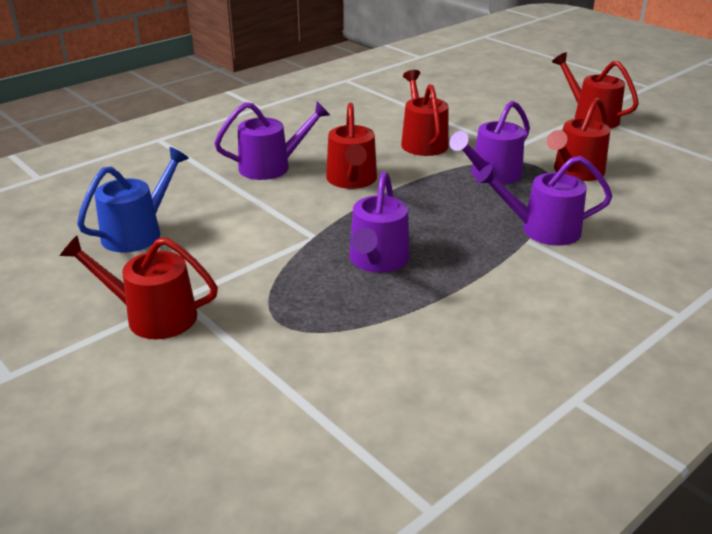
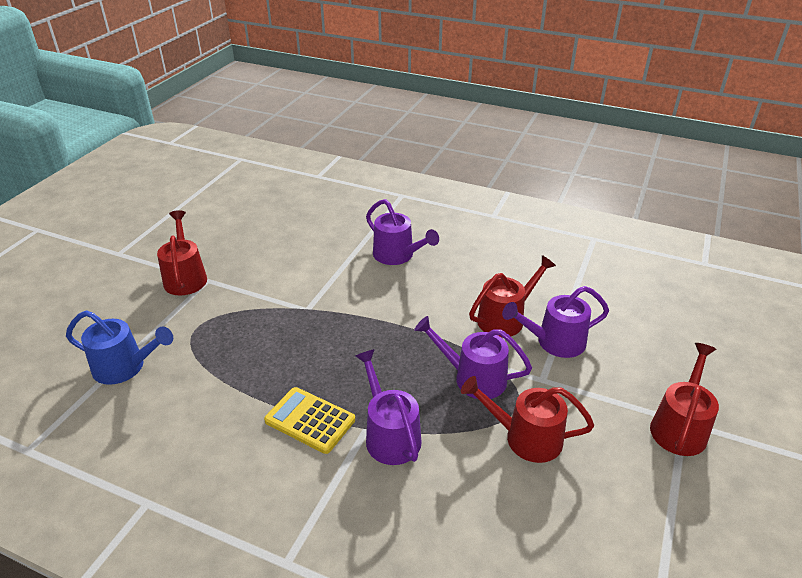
camera: 65 degrees right, 5 degrees up
(138, 232) = (273, 236): blue watering can -> blue watering can (125, 367)
(352, 180) = (404, 300): red watering can -> none
(377, 261) = (289, 349): purple watering can -> purple watering can (554, 342)
(499, 268) = (310, 420): none -> yellow calculator

